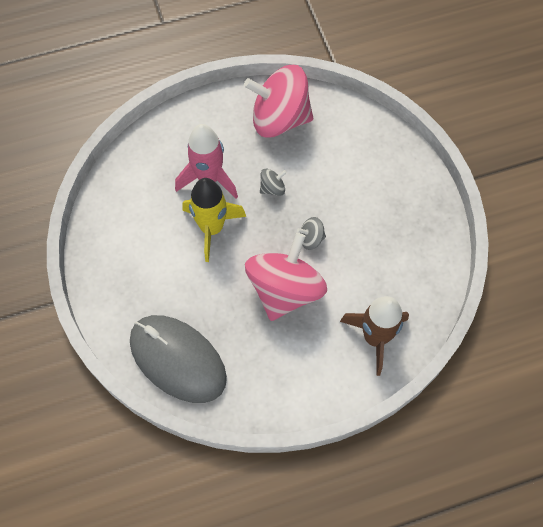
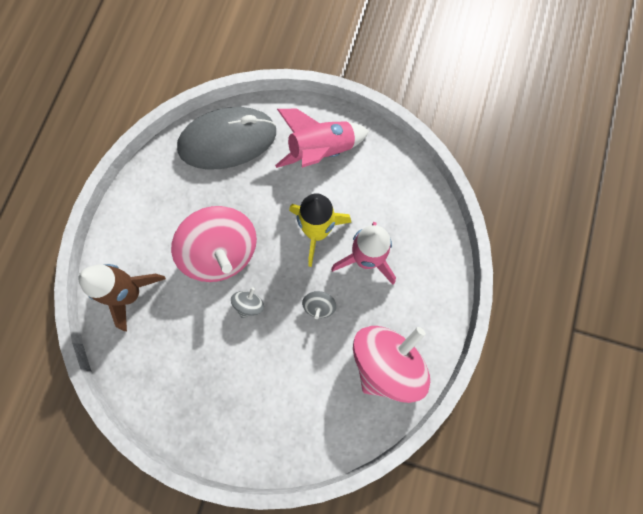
camera: 125 degrees right, 10 degrees up
(133, 272) = (321, 151): none -> pink rocket

